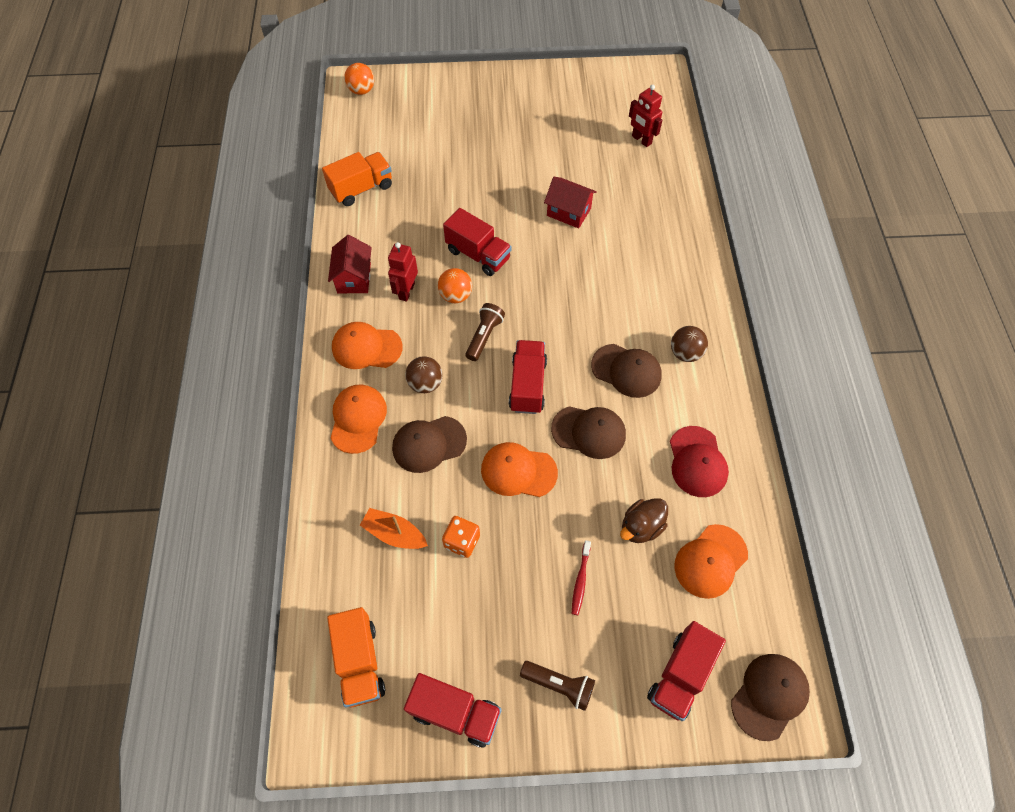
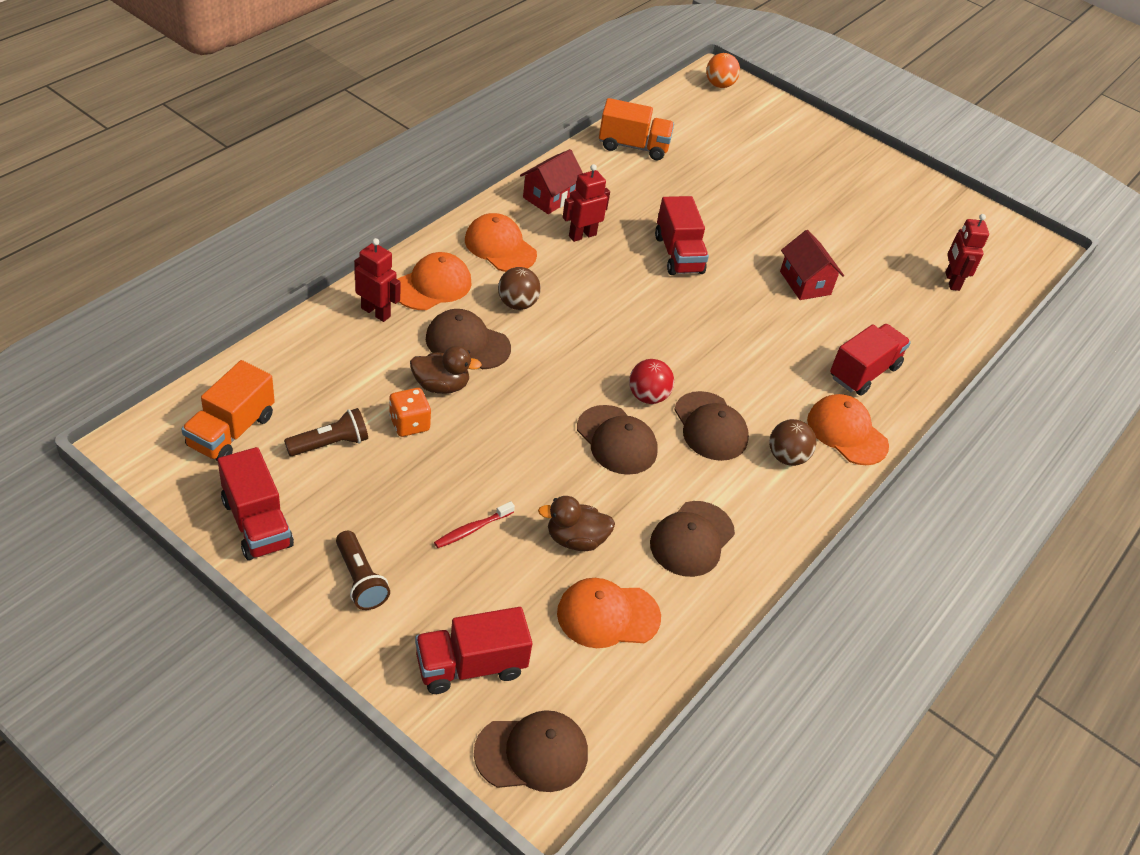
camera: 35 degrees right, 15 degrees down
(346, 475) = (376, 312): none -> red robot
(394, 534) = (363, 376): orange boat -> none
(449, 493) = (441, 386): none -> brown duck
(456, 296) = (621, 267): orange ball -> none
(484, 336) = (610, 310): brown flashlight -> brown flashlight (330, 444)
(518, 471) = (518, 417): orange cap -> orange cap (846, 432)
(527, 385) = (604, 369): red truck -> red truck (864, 372)
(572, 382) = (647, 396): none -> red ball
(697, 462) = (692, 539): red cap -> brown cap

